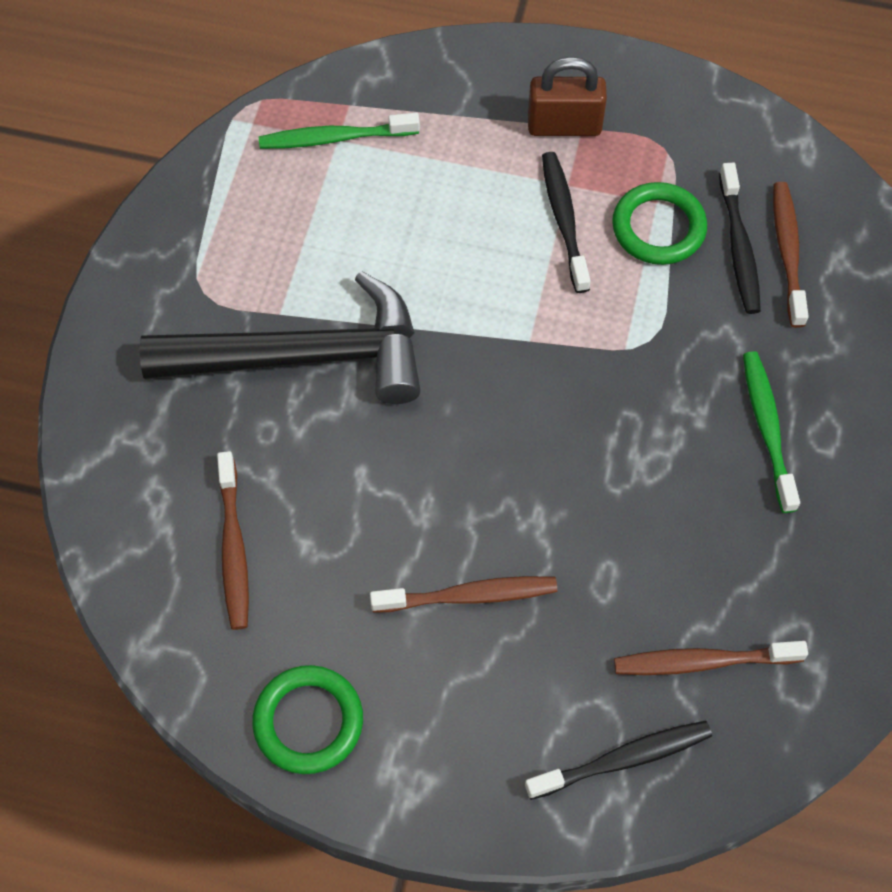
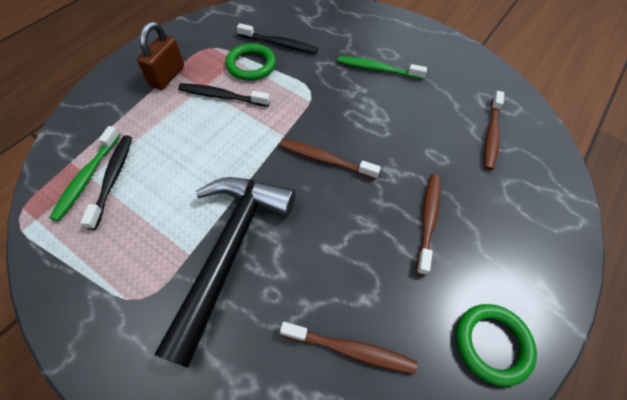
camera: 70 degrees left, 5 degrees down
(622, 759) = (539, 186): black toothbrush -> black toothbrush (112, 179)
(787, 253) = (292, 31): brown toothbrush -> brown toothbrush (325, 160)

